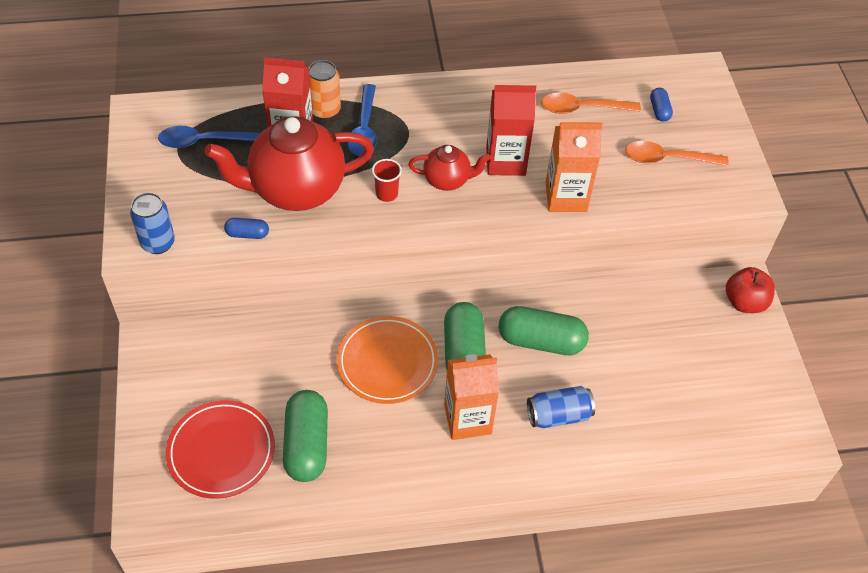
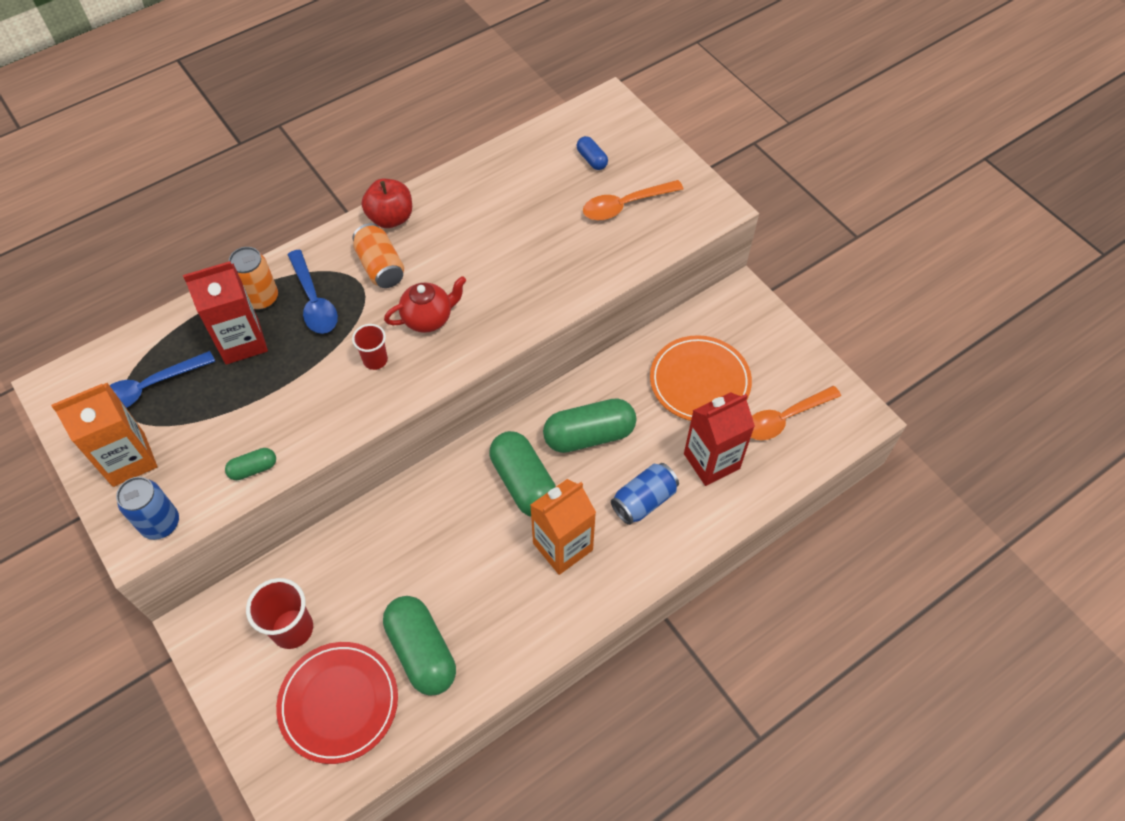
camera: 25 degrees left, 5 degrees up
(217, 378) = (292, 629): none -> red cup
(247, 234) = (253, 469): blue capsule -> green capsule
(296, 190) = (279, 398): red teapot -> none
(387, 362) = (455, 527): orange plate -> orange plate (699, 381)
(431, 124) = (380, 267): none -> orange can
(505, 161) = (474, 273): red carton -> red carton (711, 461)
(566, 197) = (552, 285): orange carton -> orange carton (128, 459)
(583, 108) = (519, 187): orange spoon -> orange spoon (785, 418)
(744, 302) = (749, 311): red apple -> red apple (391, 218)

